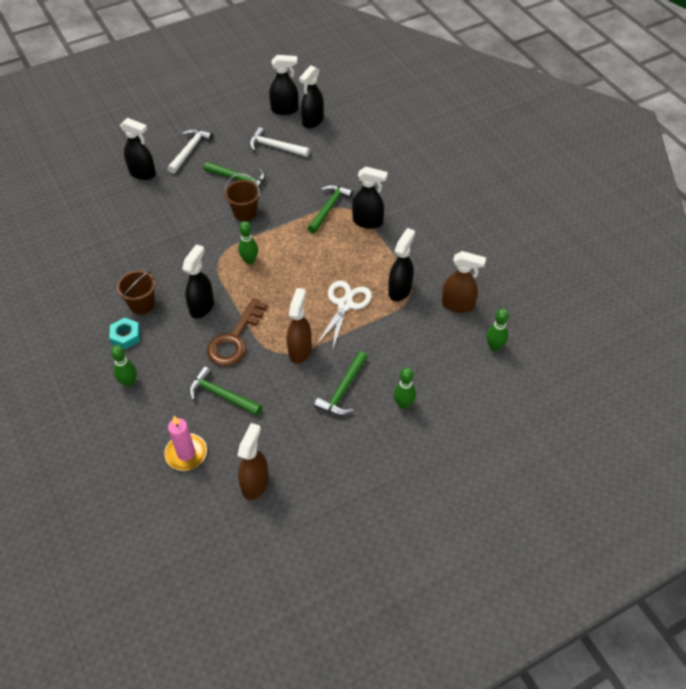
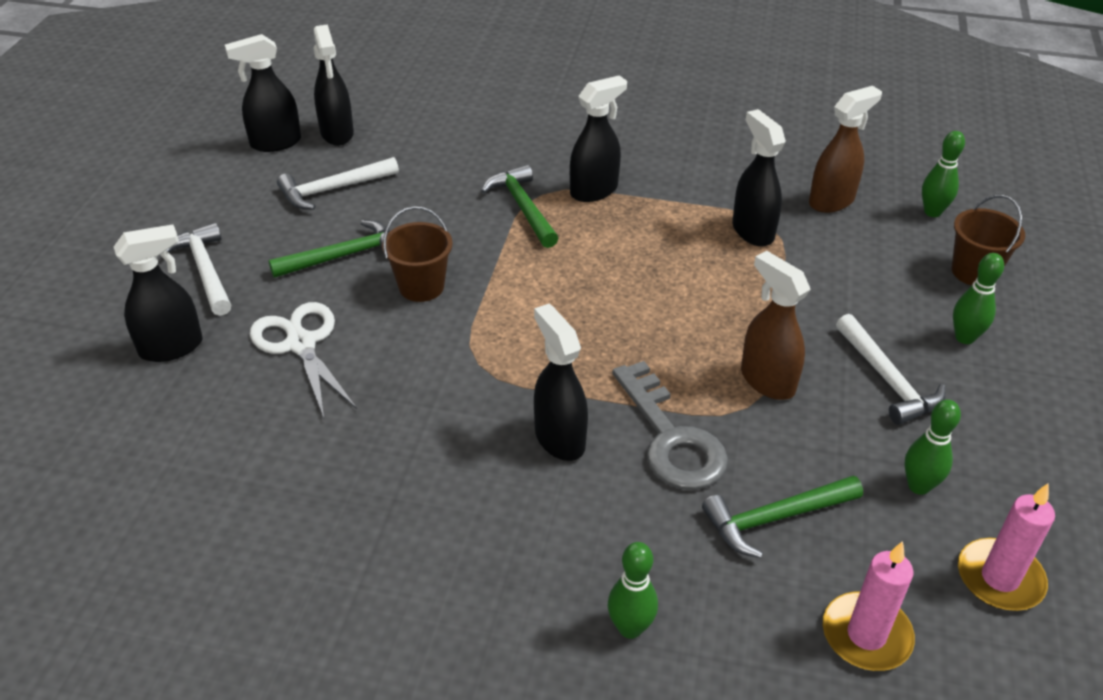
camera: 50 degrees left, 10 degrees down
(125, 336) = (515, 572): turquoise nut -> none
(142, 304) = (467, 510): brown bucket -> brown bucket (974, 272)
(234, 339) = (670, 438): brown key -> grey key
(249, 260) = (525, 334): green bowling pin -> green bowling pin (918, 486)
(255, 483) = (999, 578): brown spray bottle -> pink candle
(285, 110) = (275, 143): black spray bottle -> black spray bottle turned 150 degrees counterclockwise
(343, 390) = (887, 380): green hammer -> white hammer
(345, 304) = (724, 291): white scissors -> white scissors (301, 344)

